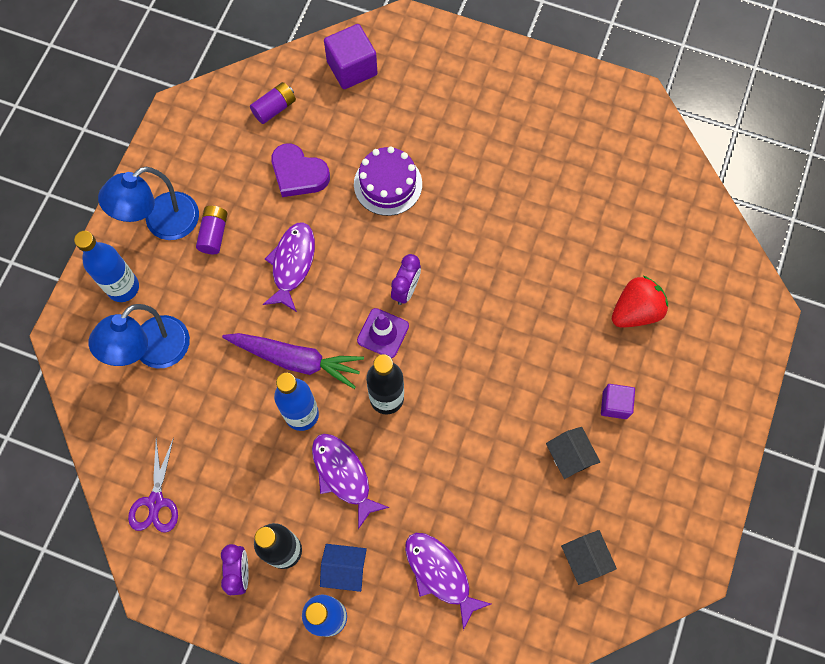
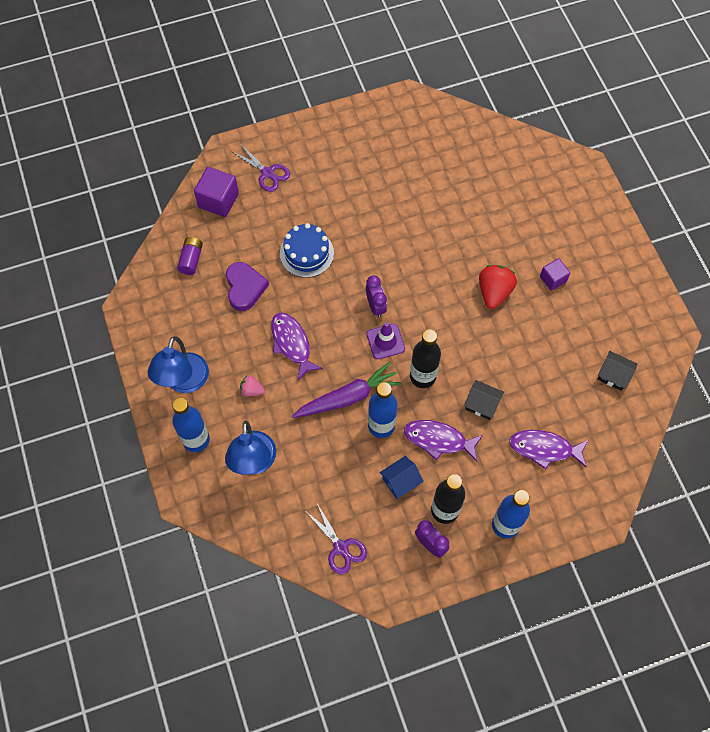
camera: 40 degrees left, 5 degrees down
(214, 234) = (224, 363): purple battery -> none
(214, 280) = (252, 390): none -> pink strawberry
(298, 174) = (245, 288): purple heart -> purple heart turned 90 degrees counterclockwise
(344, 568) = (489, 491): blue house -> blue house (400, 481)
(388, 184) = (306, 253): purple cake -> blue cake
(423, 74) = (267, 173): none -> purple scissors
(569, 456) = (554, 326): black house -> black house (482, 404)
(635, 311) = (517, 219): red strawberry -> red strawberry (494, 292)

